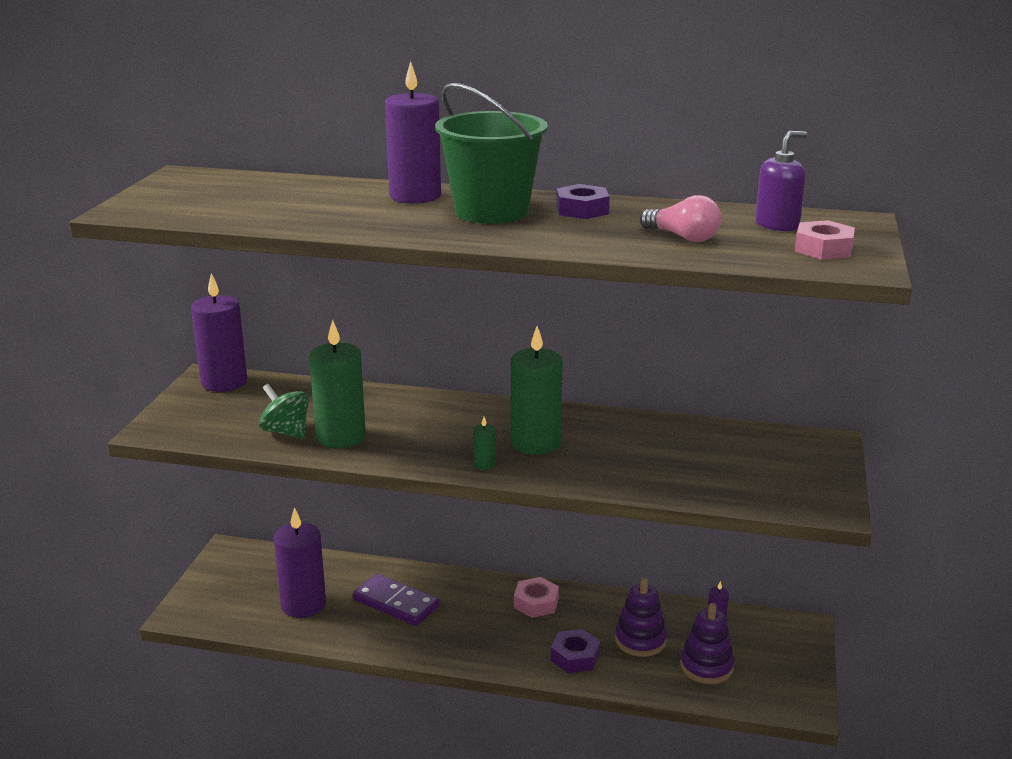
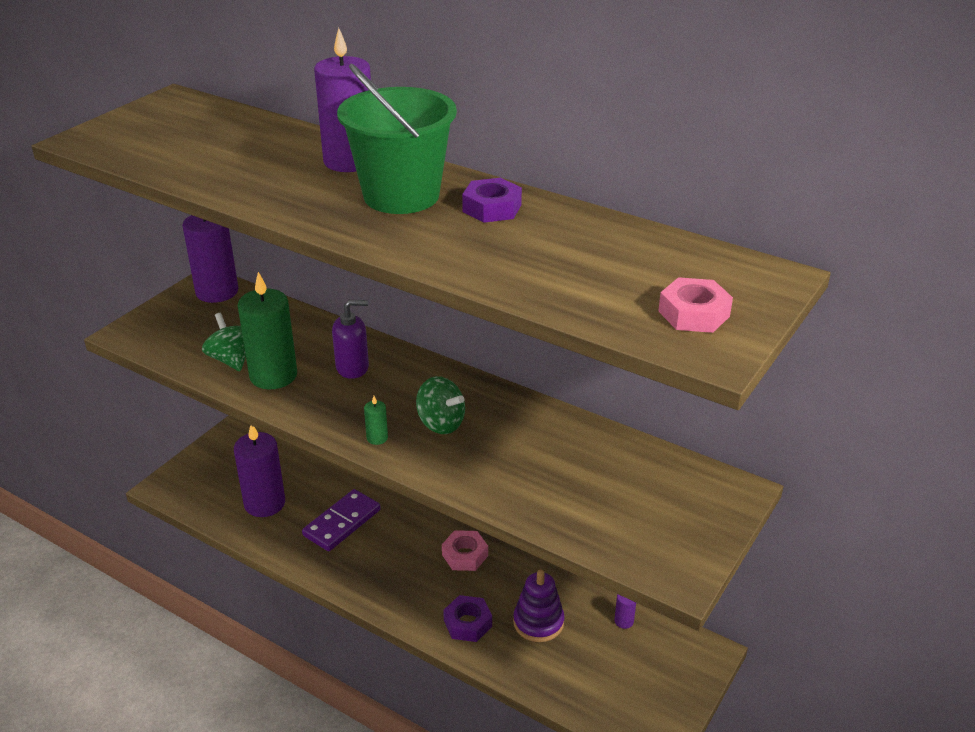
camera: 20 degrees right, 10 degrees up
(396, 603) = (342, 522): purple domino -> purple domino turned 75 degrees clockwise
(535, 443) = (441, 423): green candle -> green spinning top
(683, 237) = (558, 267): pink light bulb -> none
(706, 666) = (585, 669): purple stacking toy -> none
(777, 225) = (677, 267): purple soap dispenser -> purple soap dispenser (352, 367)

